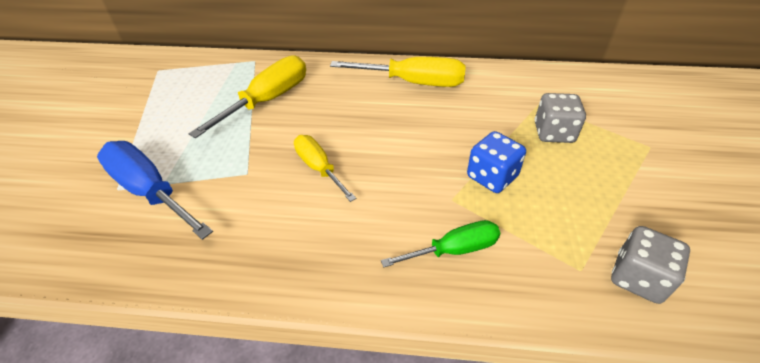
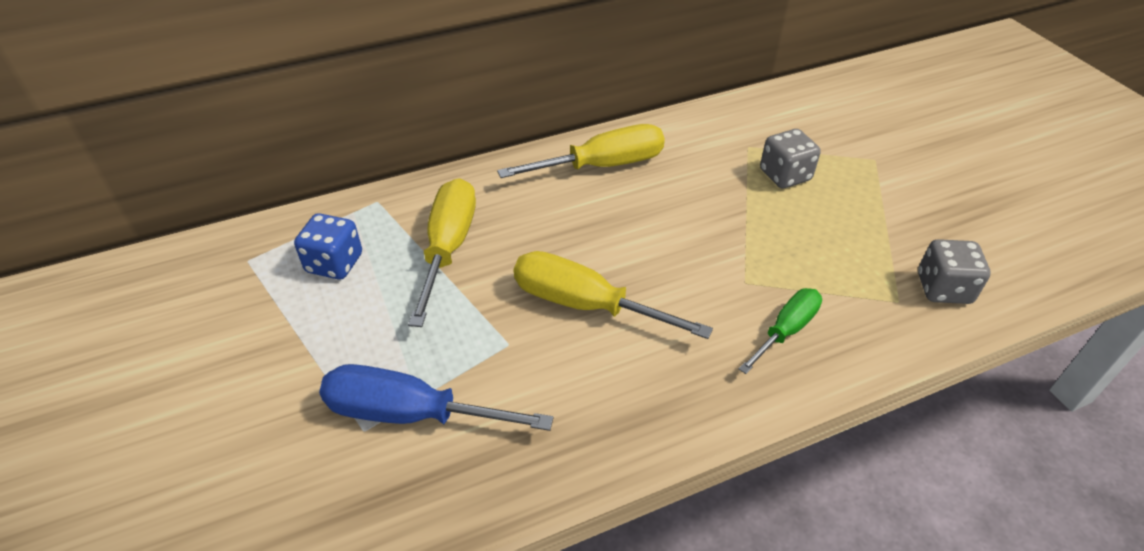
camera: 30 degrees left, 0 degrees up
(319, 168) = (585, 304): yellow screwdriver -> yellow screwdriver, size x1.60
(492, 177) = (764, 244): blue dice -> blue dice (334, 263)

